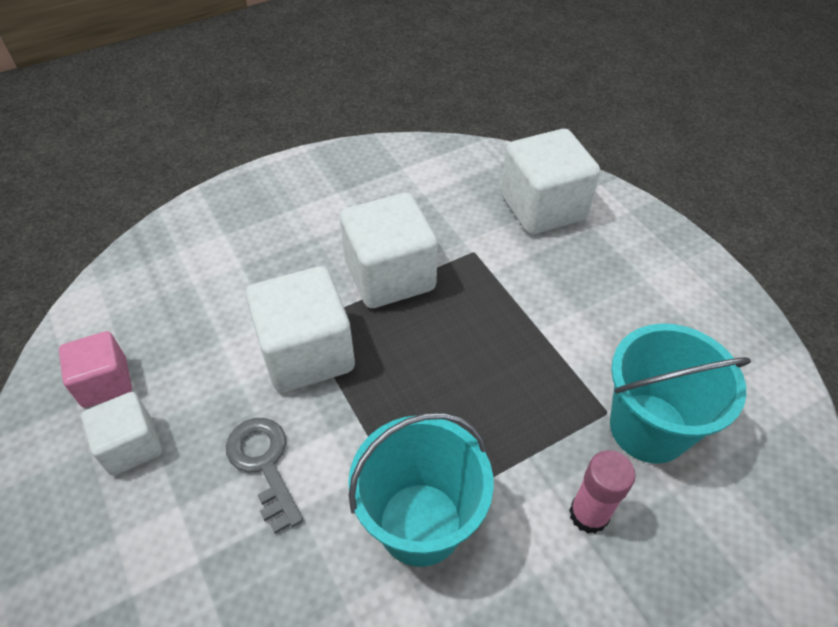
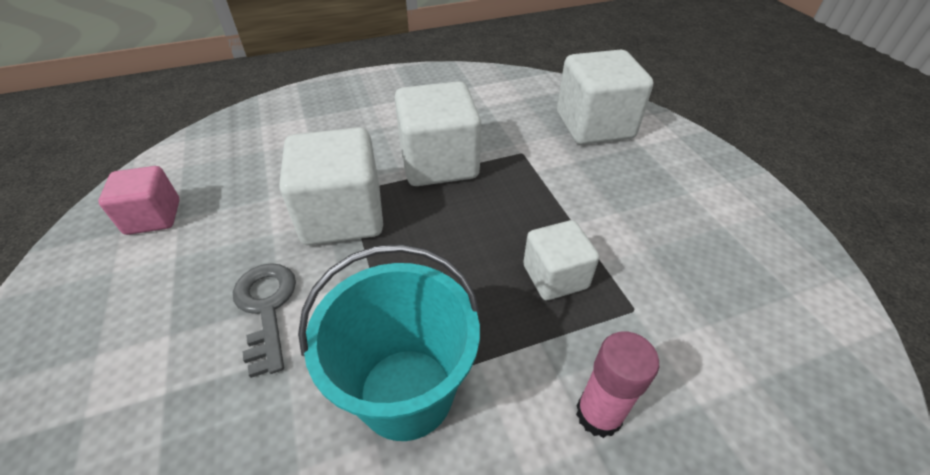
camera: 10 degrees right, 5 degrees down
(131, 446) = (151, 273): white cube -> white cube (555, 276)
(648, 428) = (679, 331): turquoise bucket -> none

